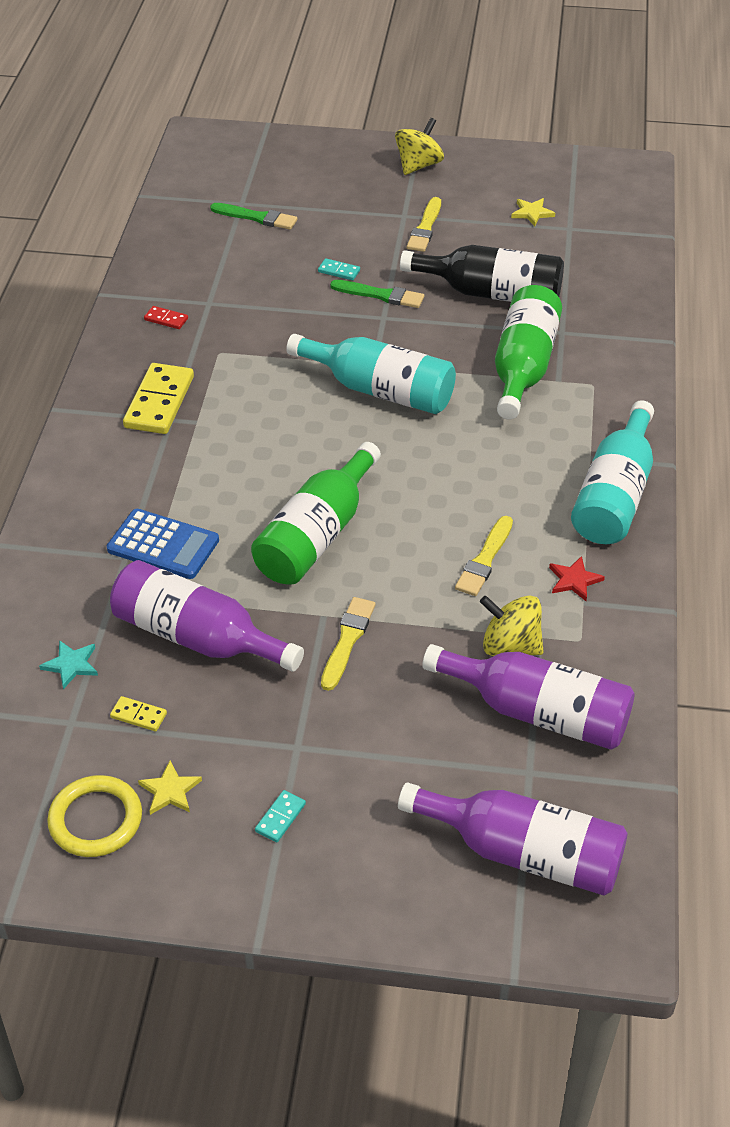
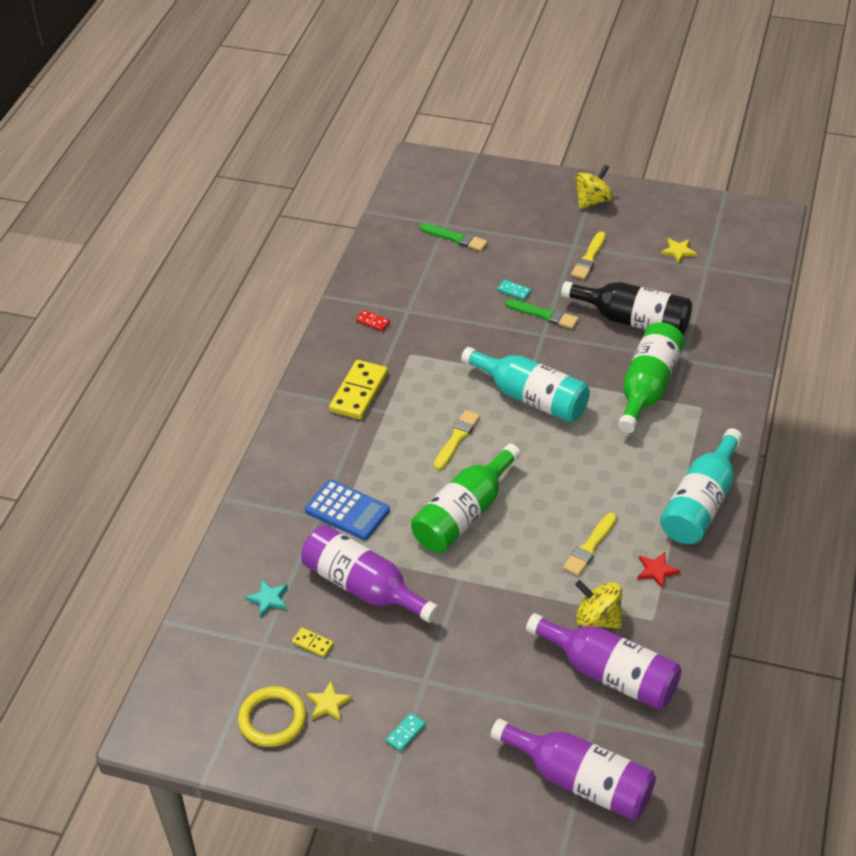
camera: 10 degrees right, 0 degrees up
(347, 641) = (475, 601): yellow brush -> yellow brush (456, 439)

